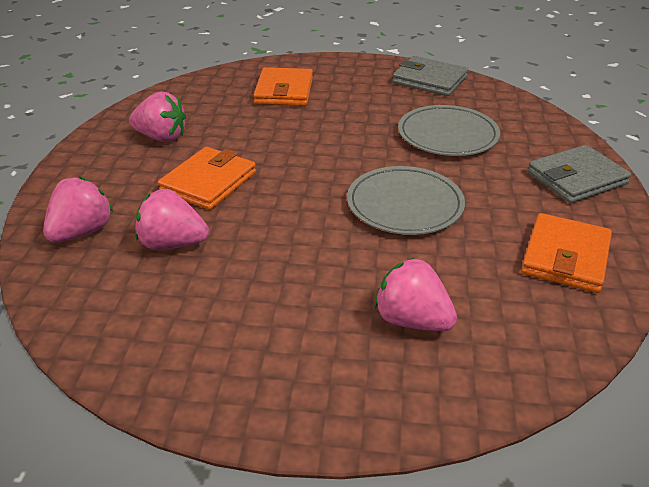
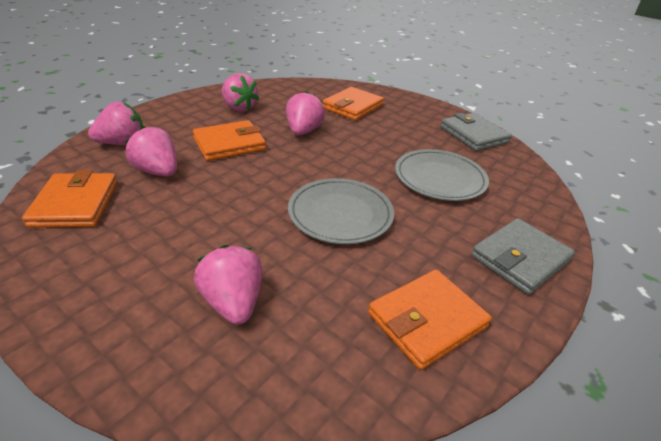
camera: 30 degrees right, 0 degrees up
(131, 317) = (75, 204): none -> orange wallet
(268, 137) = (303, 131): none -> pink strawberry
(576, 178) = (520, 259): grey wallet -> grey wallet turned 45 degrees counterclockwise

